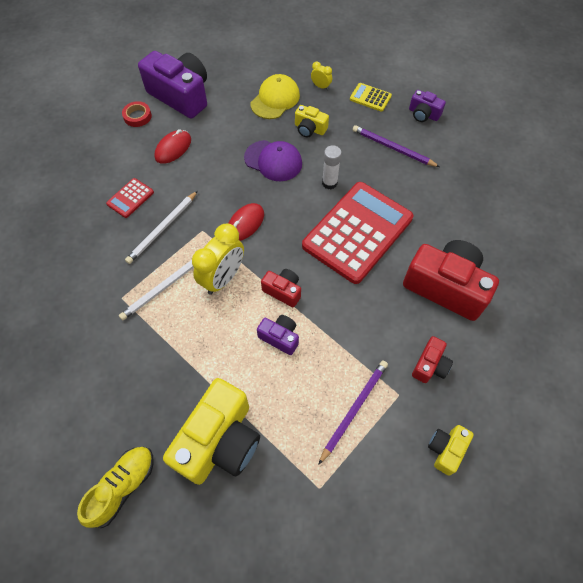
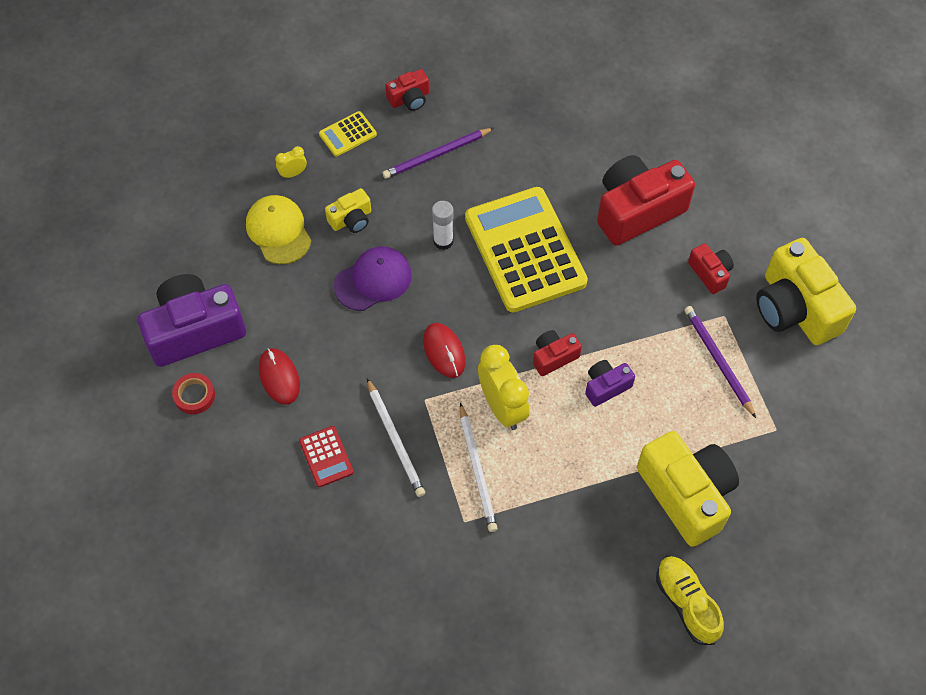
camera: 60 degrees left, 0 degrees up
(357, 232) = (525, 250): red calculator -> yellow calculator
(423, 114) = (409, 99): purple camera -> red camera
(446, 450) = (795, 308): yellow camera -> yellow camera, size x2.06

